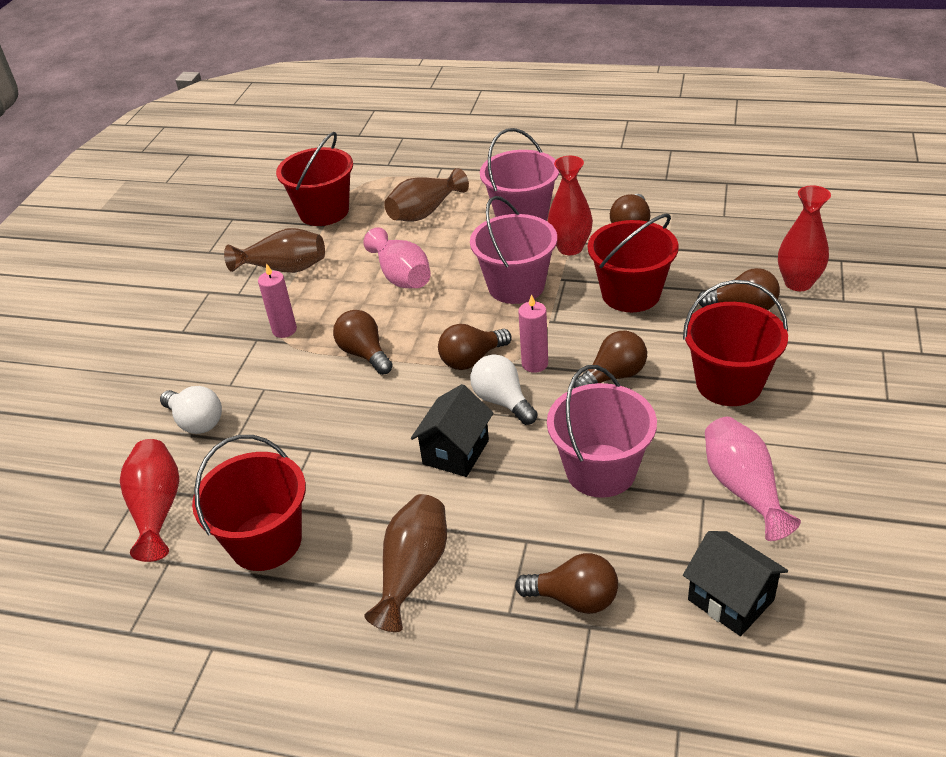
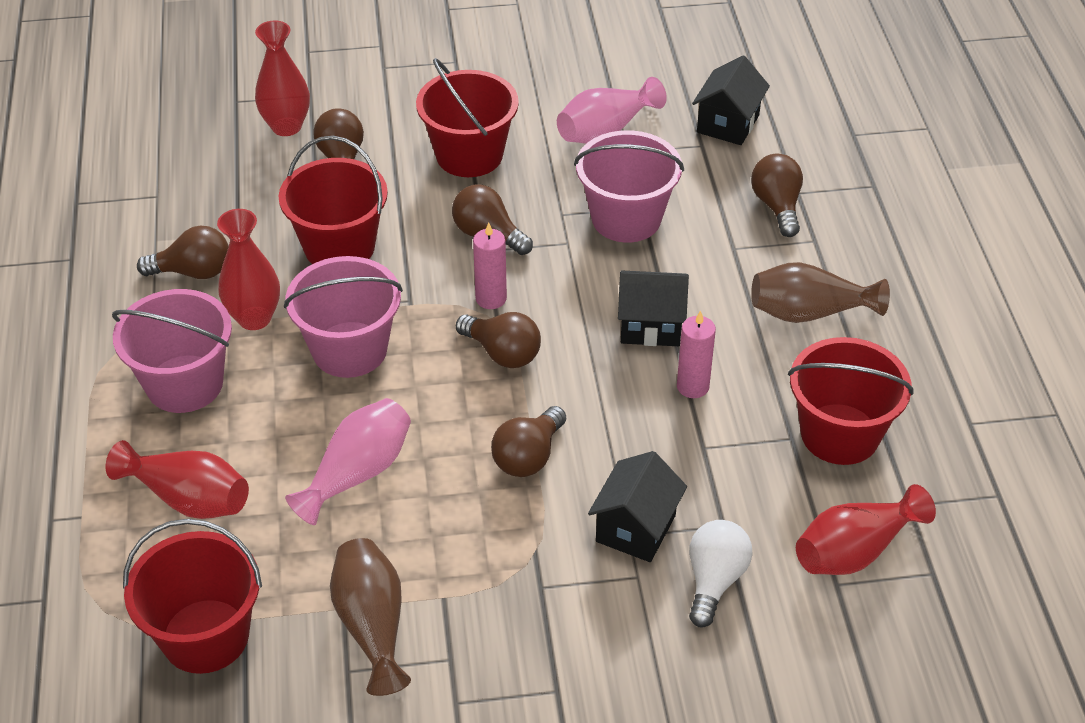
camera: 115 degrees left, 5 degrees up
(267, 393) = (635, 528): none -> black house
(284, 330) = (512, 562): pink candle -> pink candle (692, 386)
(425, 212) = (188, 499): brown vase -> red vase
(502, 401) = (561, 309): white light bulb -> none

